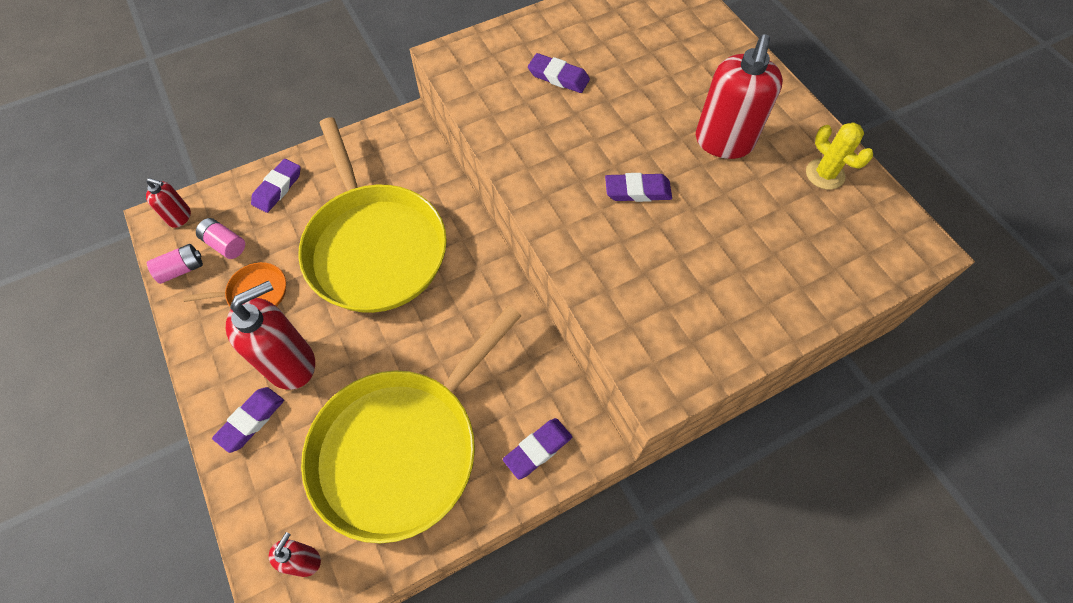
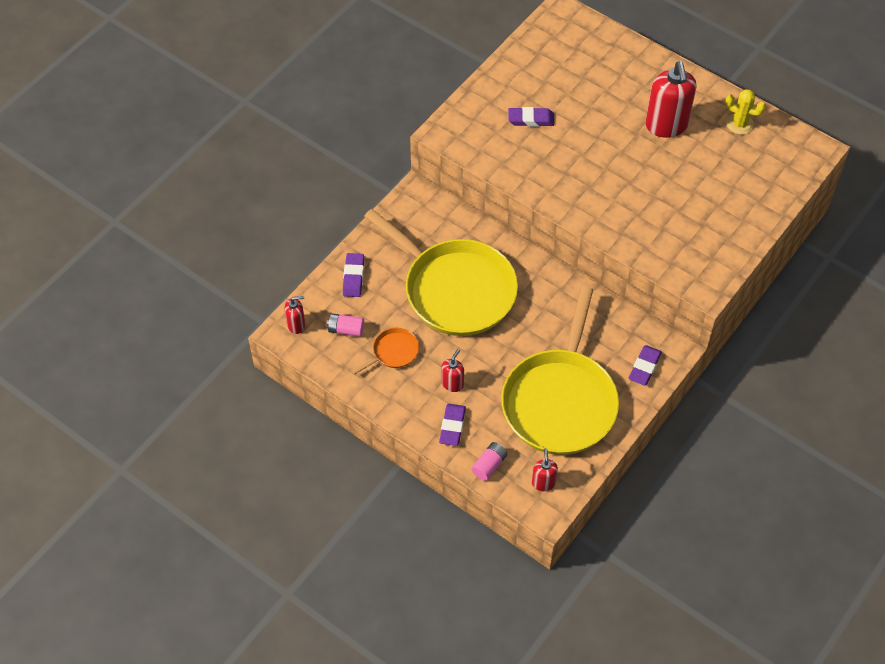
camera: 25 degrees left, 5 degrees down
(181, 269) = (328, 358): pink battery -> pink battery (489, 465)
(291, 363) = (452, 384): red soap dispenser -> red soap dispenser, size x0.50
(637, 191) = (629, 179): purple eraser -> none

